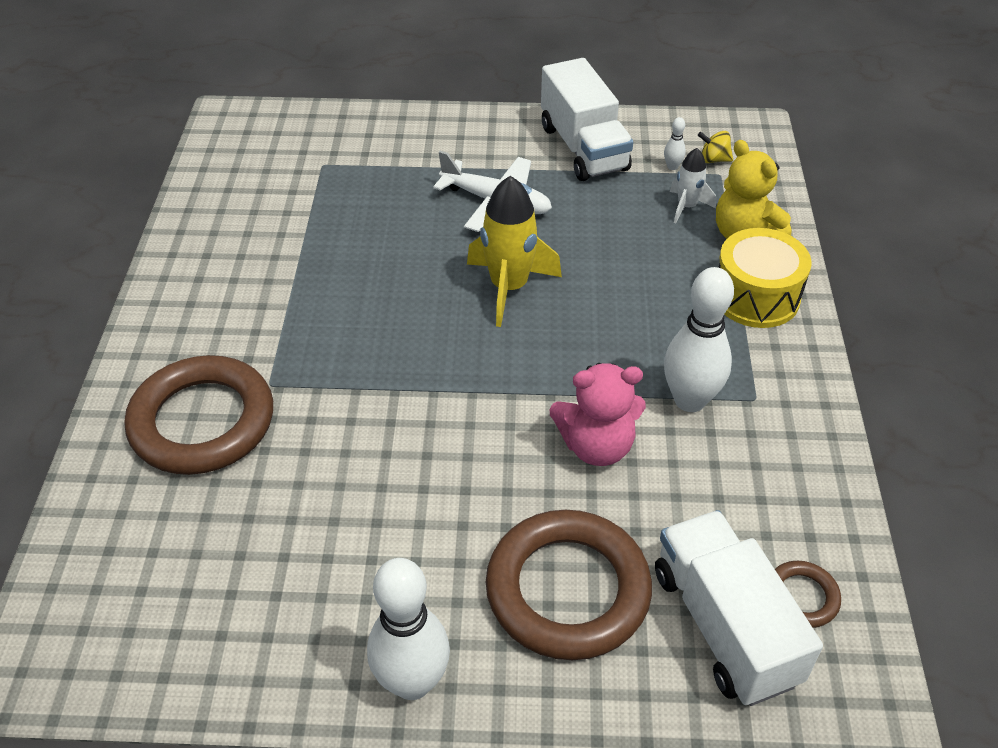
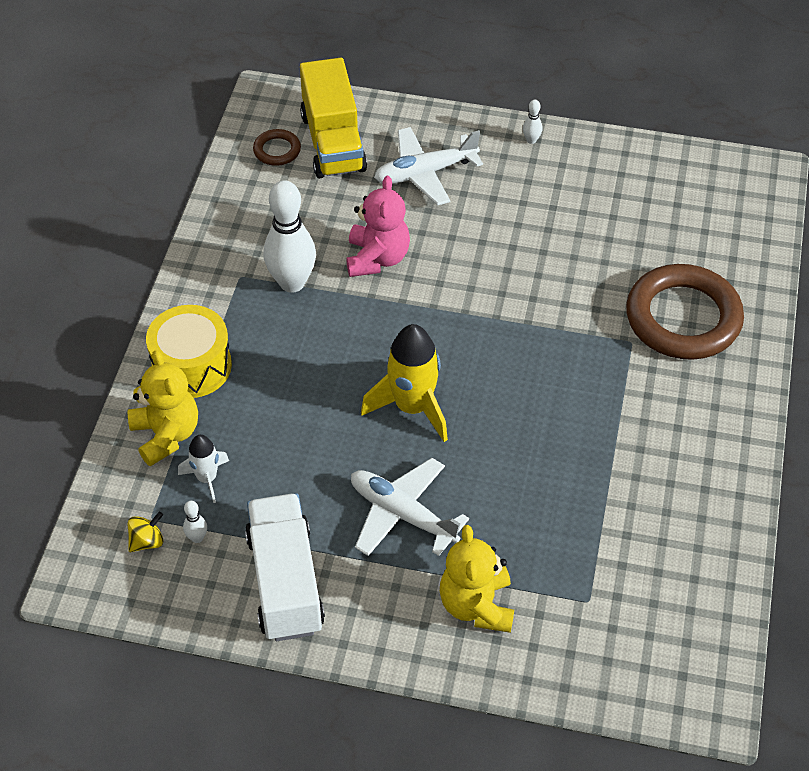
camera: 170 degrees left, 5 degrees up
(412, 682) = (531, 140): white bowling pin -> white bowling pin, size x0.41
(418, 152) = (477, 605): none -> yellow teddy bear
(567, 590) = (425, 173): brown ring -> white plane
(596, 446) = (377, 258): pink teddy bear -> pink teddy bear turned 90 degrees clockwise
(713, 159) = (147, 541): yellow spinning top -> yellow spinning top turned 60 degrees counterclockwise
(724, 626) = (333, 142): white truck -> yellow truck

